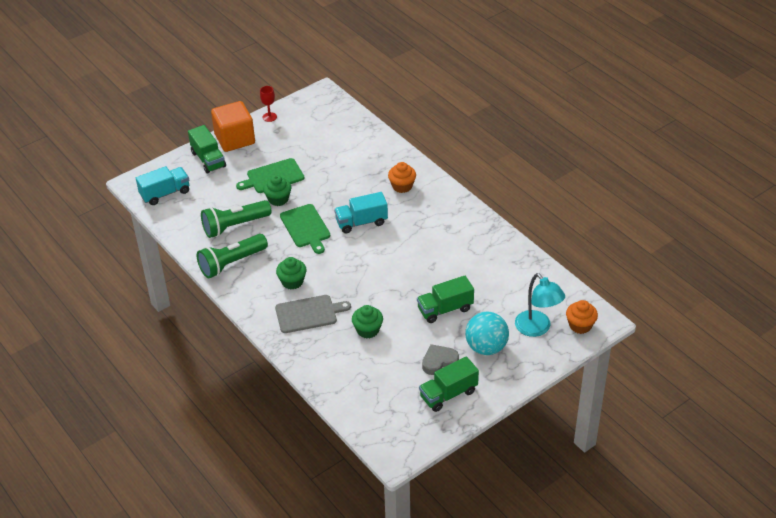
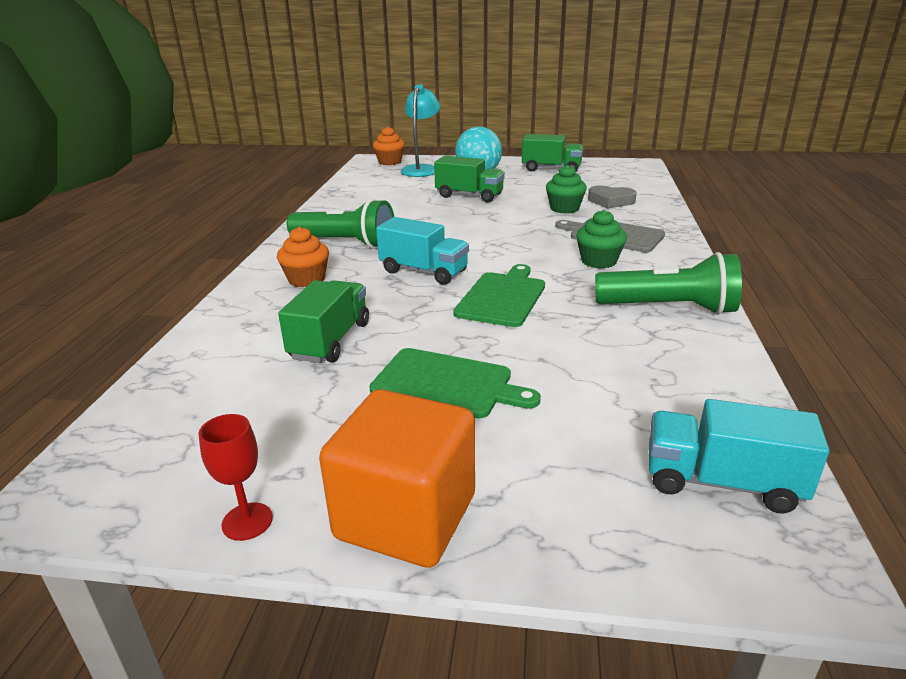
camera: 135 degrees left, 15 degrees down
(208, 159) = (532, 504): green truck -> green truck (330, 341)
(234, 226) = (613, 348): green flashlight -> green flashlight (346, 243)
(278, 199) = (490, 347): green cupcake -> none
(439, 362) = (530, 180): grey heart -> grey heart (610, 201)

